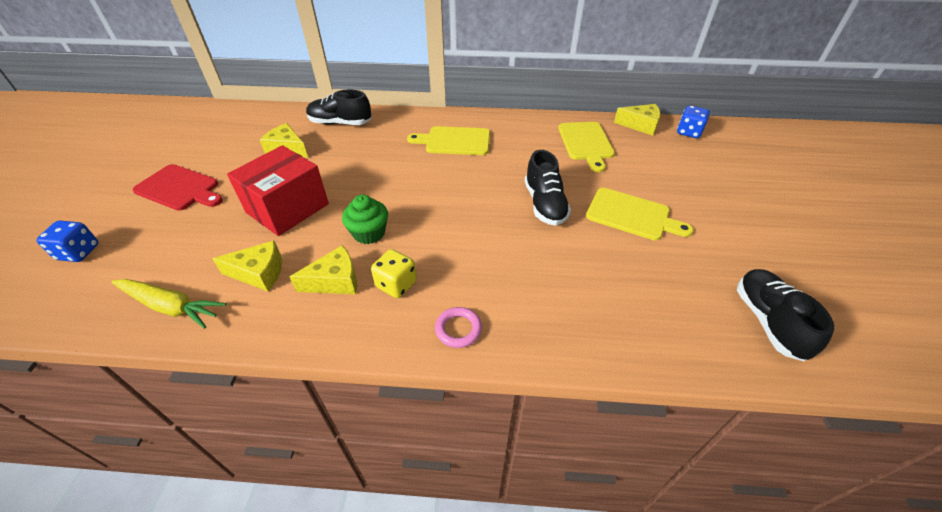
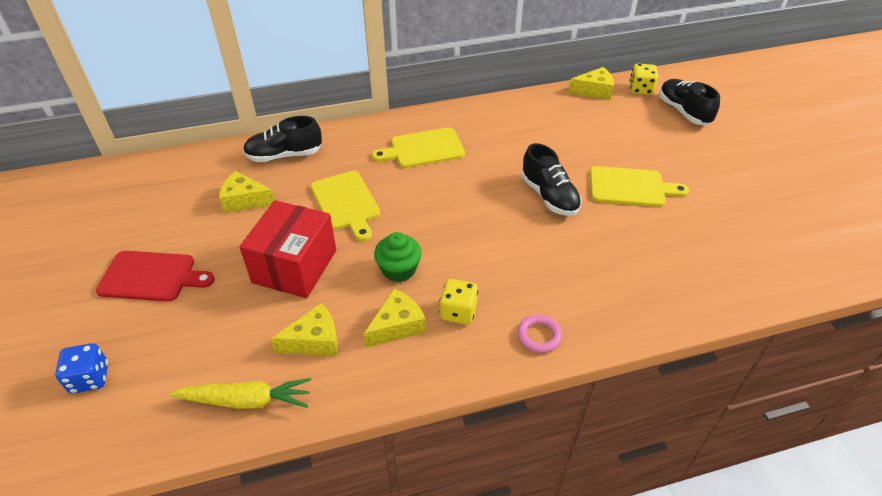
camera: 20 degrees left, 0 degrees up
(585, 143) = (553, 122): yellow cutting board -> yellow cutting board (346, 203)
(688, 132) = (640, 89): blue dice -> yellow dice
(768, 321) = (777, 254): black shoe -> black shoe (683, 112)

